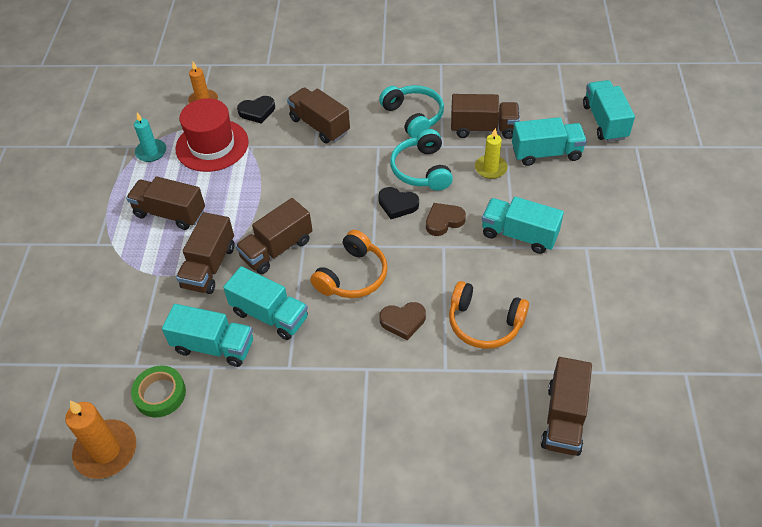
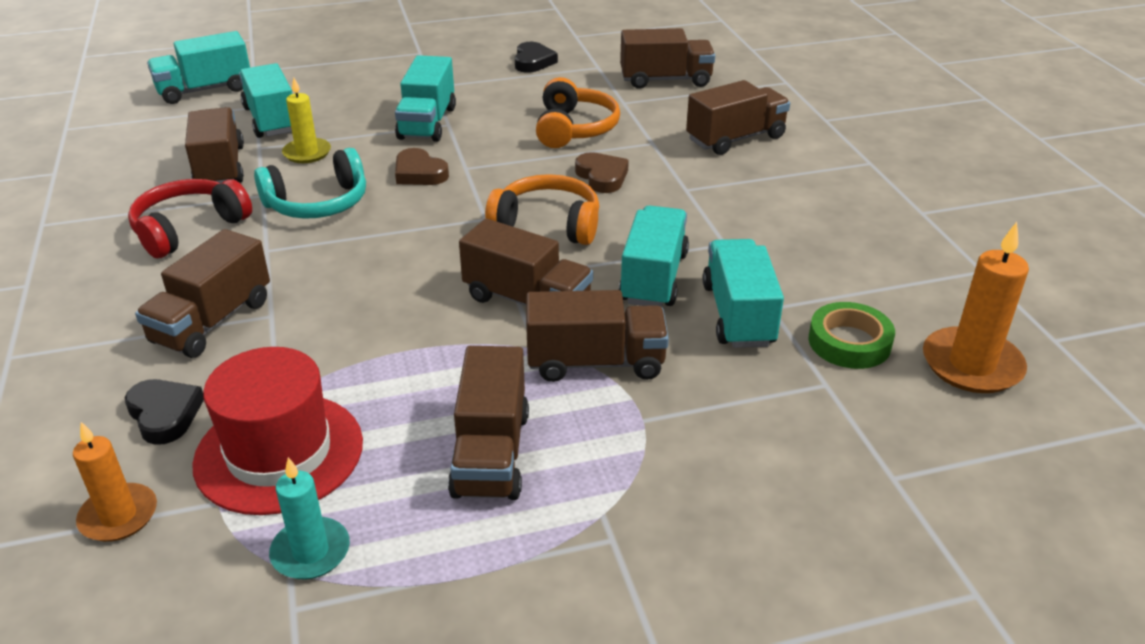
camera: 110 degrees left, 15 degrees down
(397, 205) = (397, 212): black heart -> black heart (533, 62)
(414, 116) = (189, 228): turquoise headphones -> red headphones
(433, 433) = (735, 139): none -> brown truck

